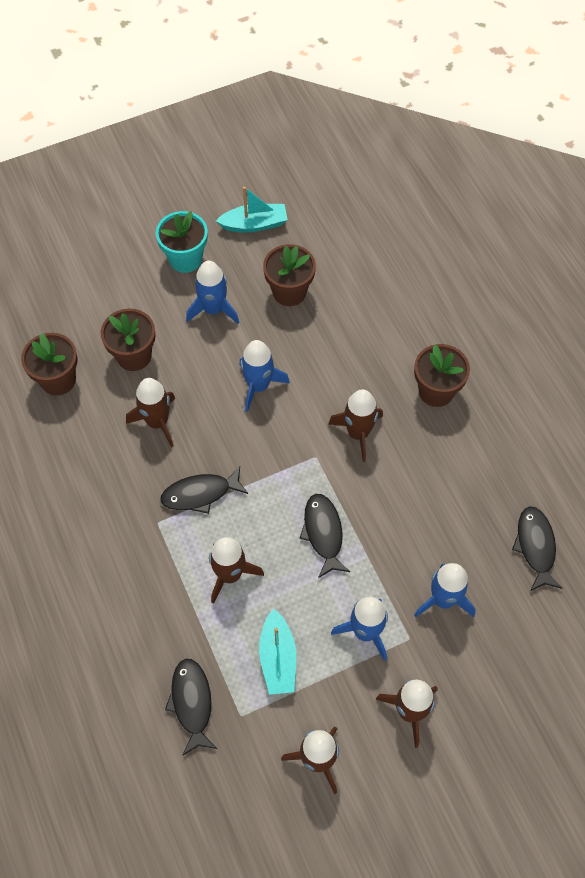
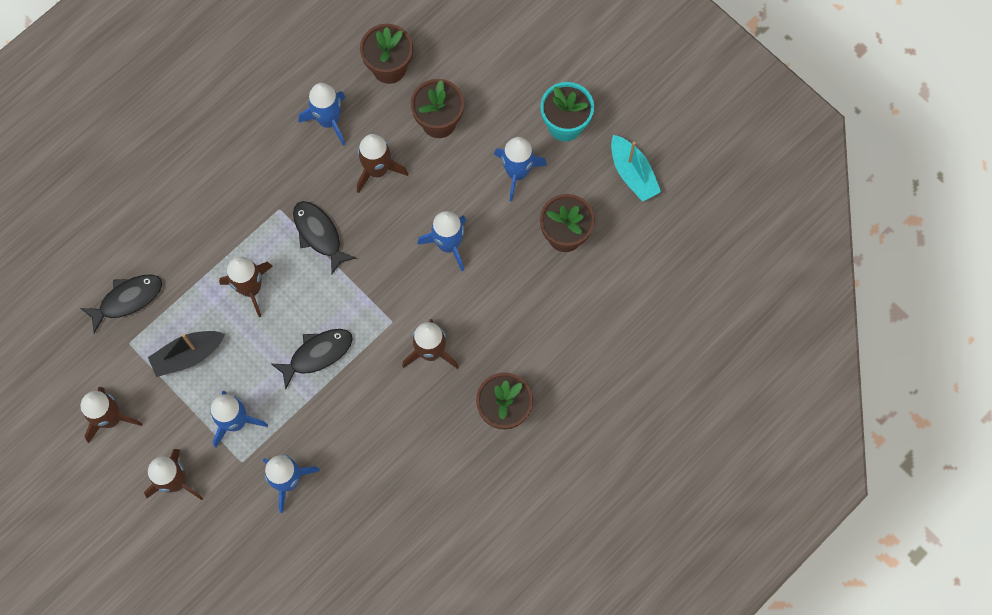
camera: 70 degrees right, 10 degrees up
(86, 449) = (329, 121): none -> blue rocket
(278, 658) = (188, 355): turquoise boat -> black boat
(535, 546) = (369, 550): black fish -> none

